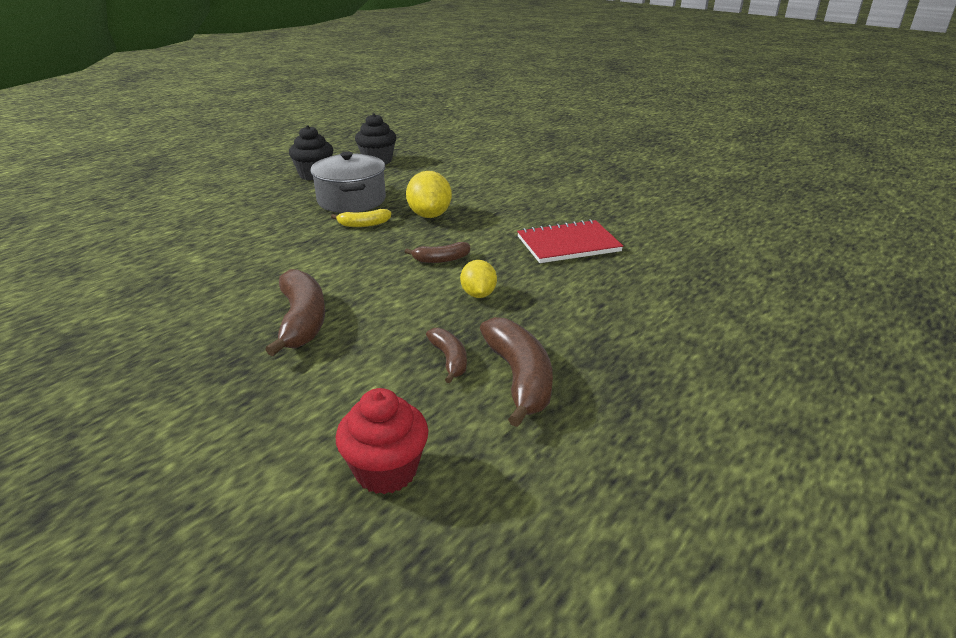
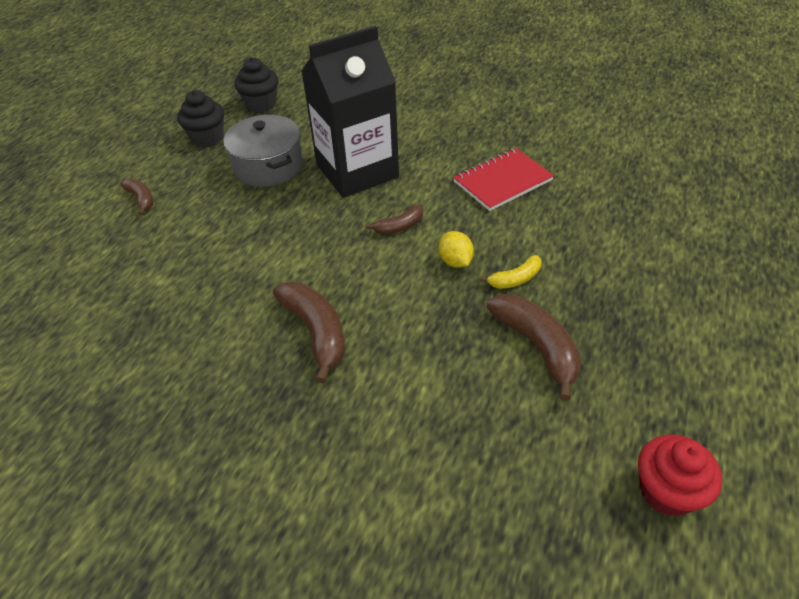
camera: 15 degrees left, 15 degrees up
(364, 224) = (300, 197): yellow banana -> yellow banana (515, 279)
(386, 470) = (482, 468): red cupcake -> red cupcake (666, 491)
(429, 215) = (357, 171): yellow lemon -> black carton
(449, 360) = (470, 342): brown banana -> brown banana (141, 199)

